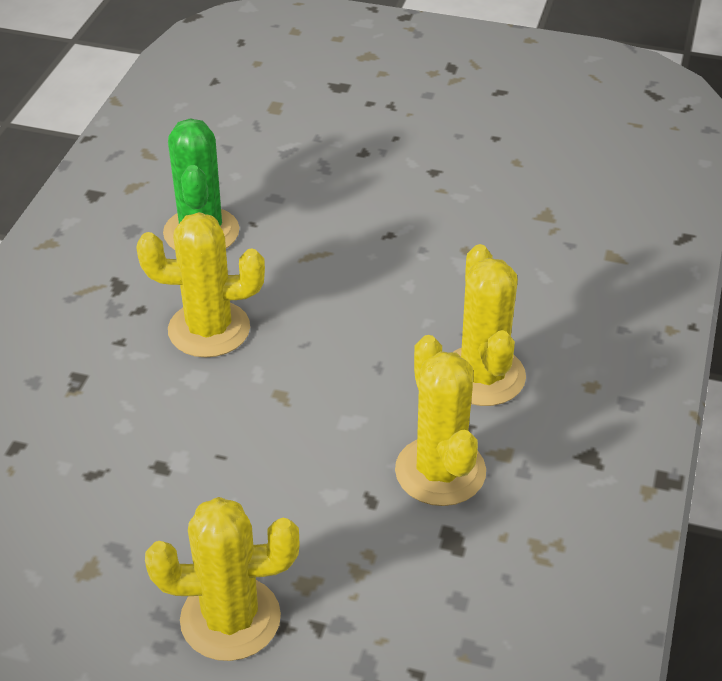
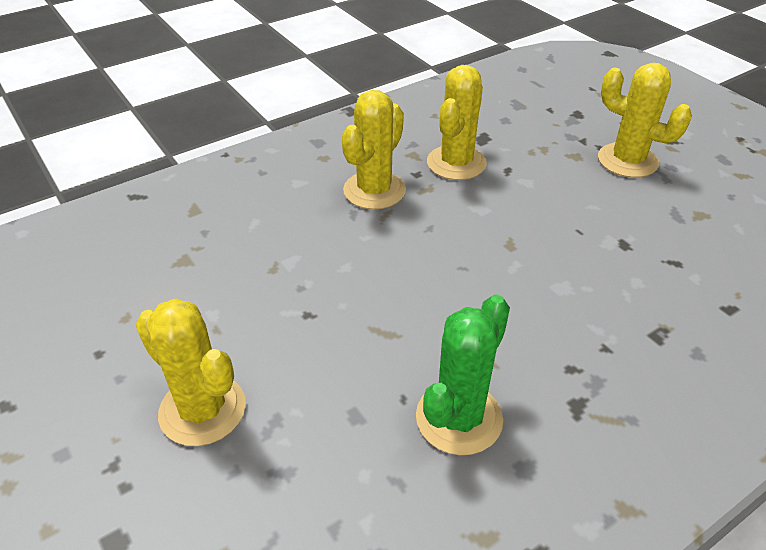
camera: 140 degrees left, 0 degrees up
(209, 329) = (525, 316): yellow cactus -> yellow cactus (202, 410)

